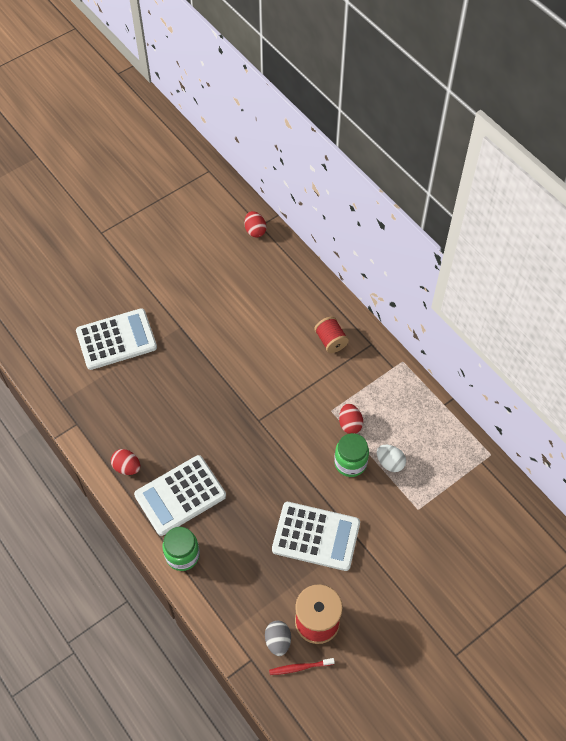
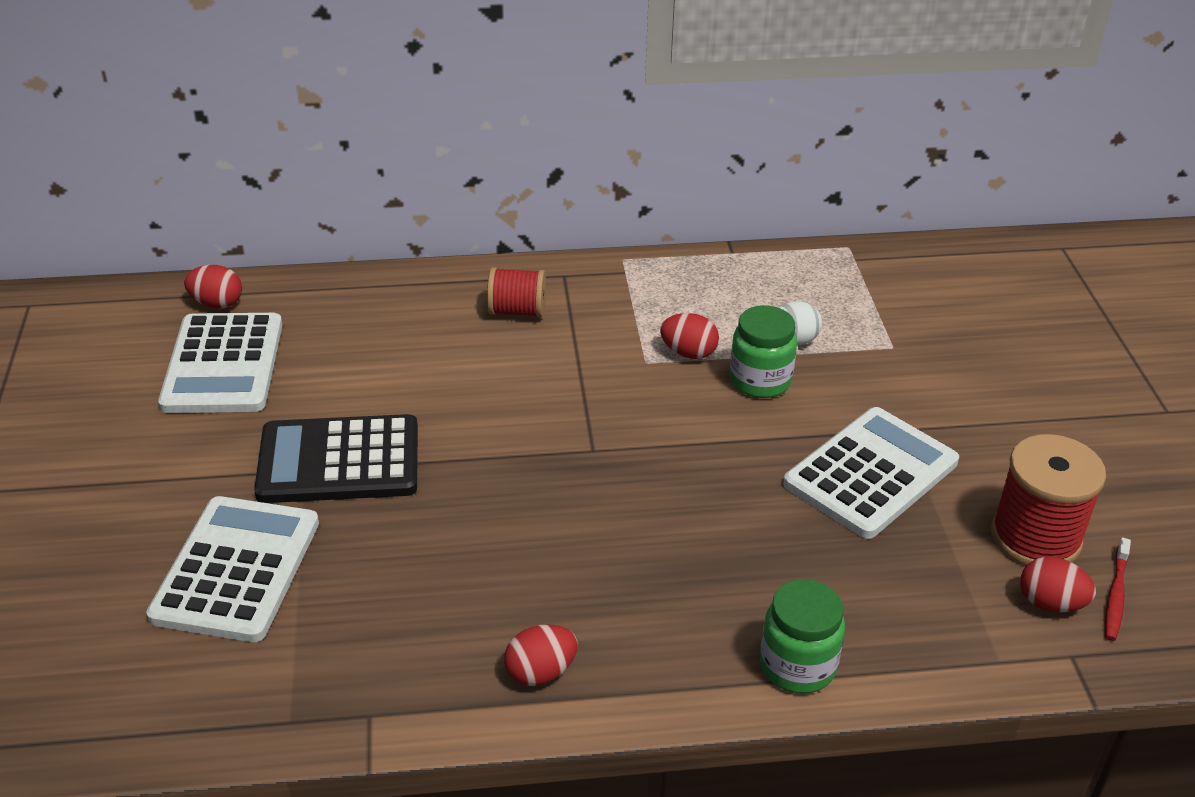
camera: 60 degrees left, 20 degrees down
(180, 495) = (666, 616): white calculator -> white calculator (223, 365)
(192, 335) = (339, 461): none -> black calculator
(278, 641) = (1050, 603): grey egg -> red egg

